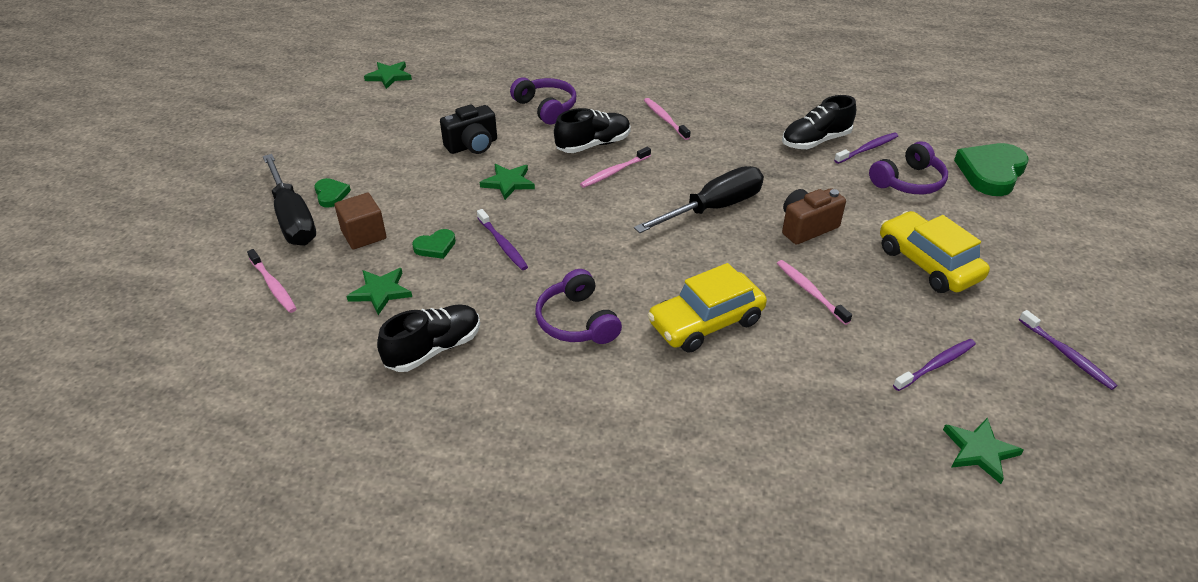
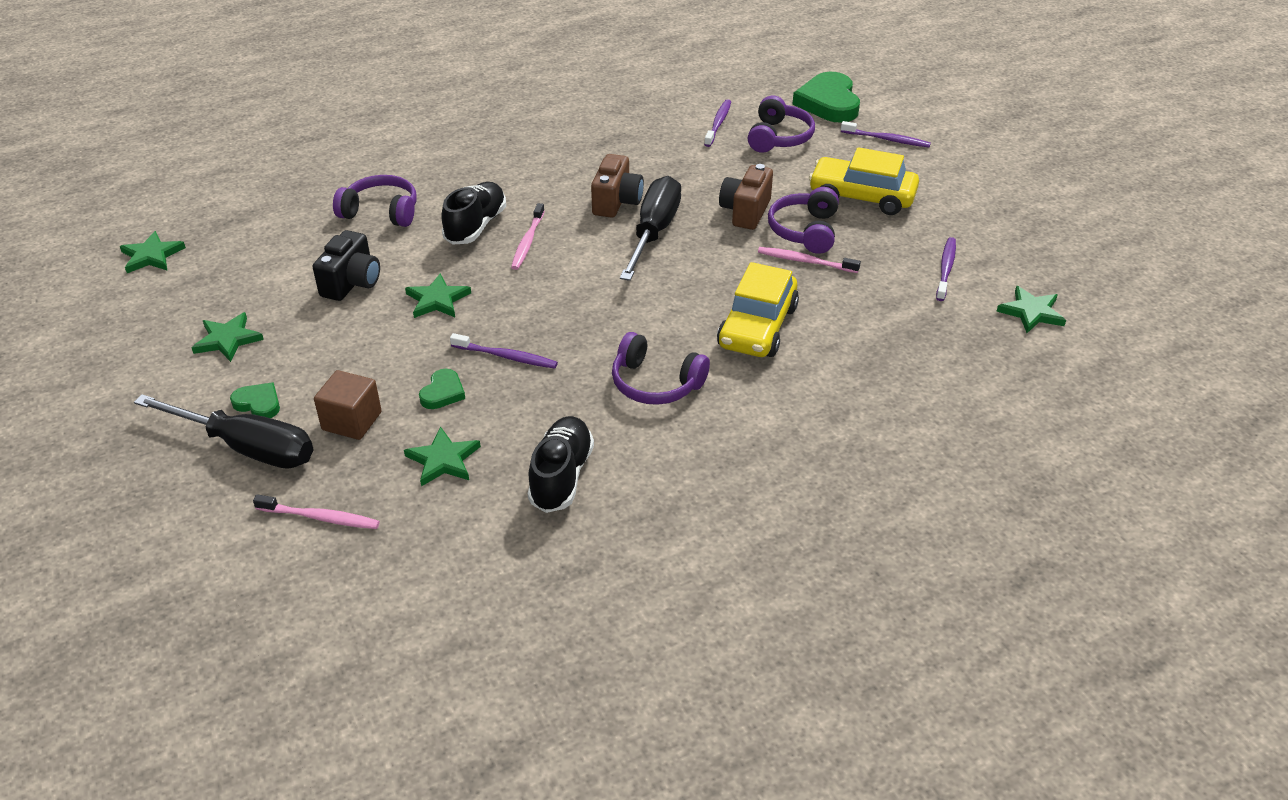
camera: 40 degrees left, 0 degrees up
(364, 146) = (228, 339): none -> green star
(665, 119) = (514, 172): pink toothbrush -> none
(712, 173) = (616, 202): none -> brown camera
(815, 141) = (669, 135): black shoe -> none
(840, 267) = (805, 231): none -> purple headphones
(1067, 355) = (1014, 217): purple toothbrush -> purple toothbrush (887, 139)

